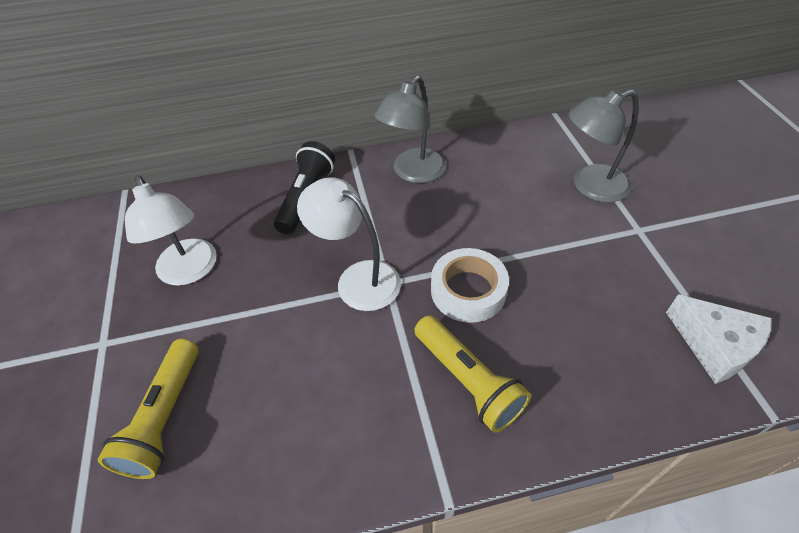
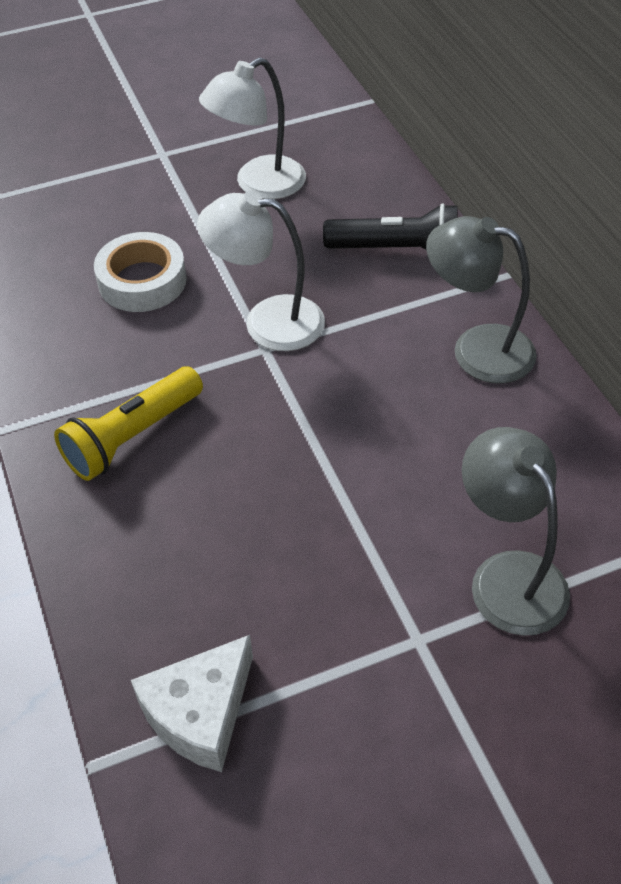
camera: 80 degrees right, 0 degrees up
(164, 417) = (85, 217): yellow flashlight -> none
(358, 279) = (268, 321): white lamp -> white lamp turned 105 degrees counterclockwise
(468, 290) = (263, 428): white tape -> white tape (142, 281)

